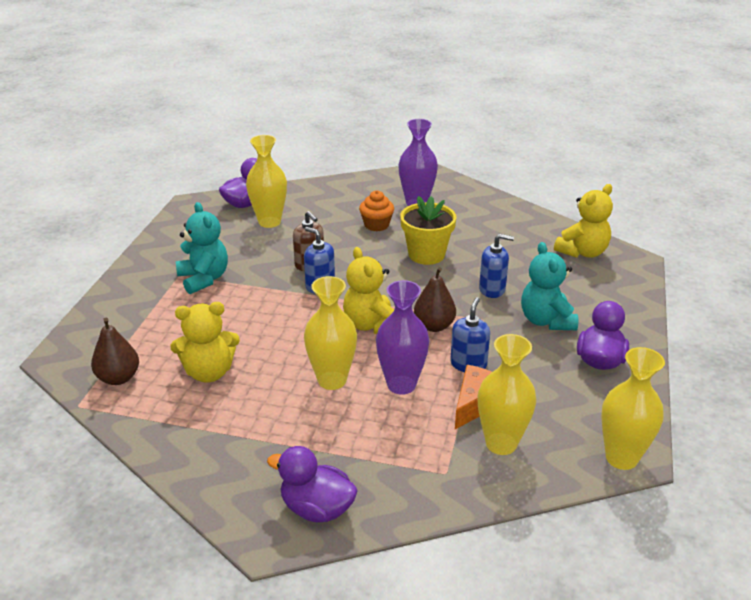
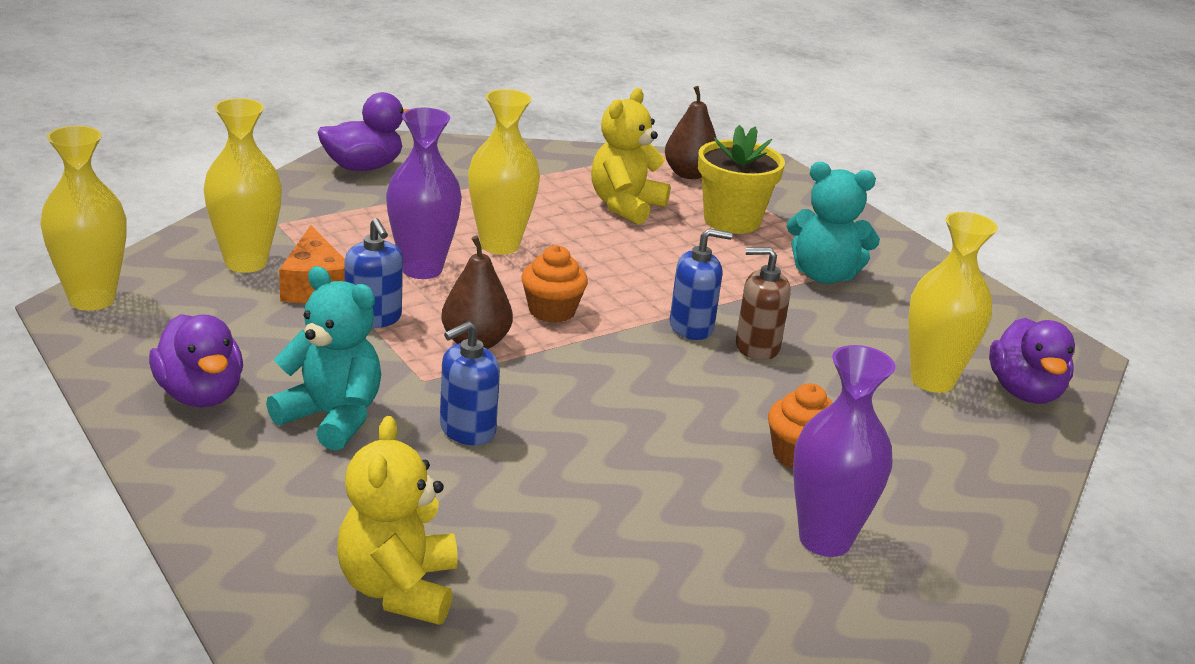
camera: 130 degrees right, 5 degrees down
(371, 325) = (552, 311): yellow teddy bear -> orange cupcake
(426, 254) = (642, 441): yellow flower pot -> yellow flower pot (732, 220)

